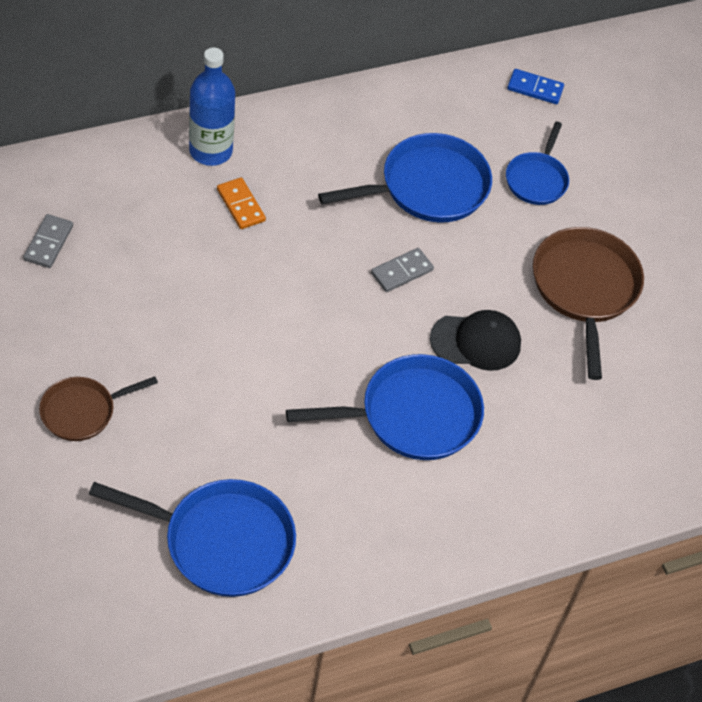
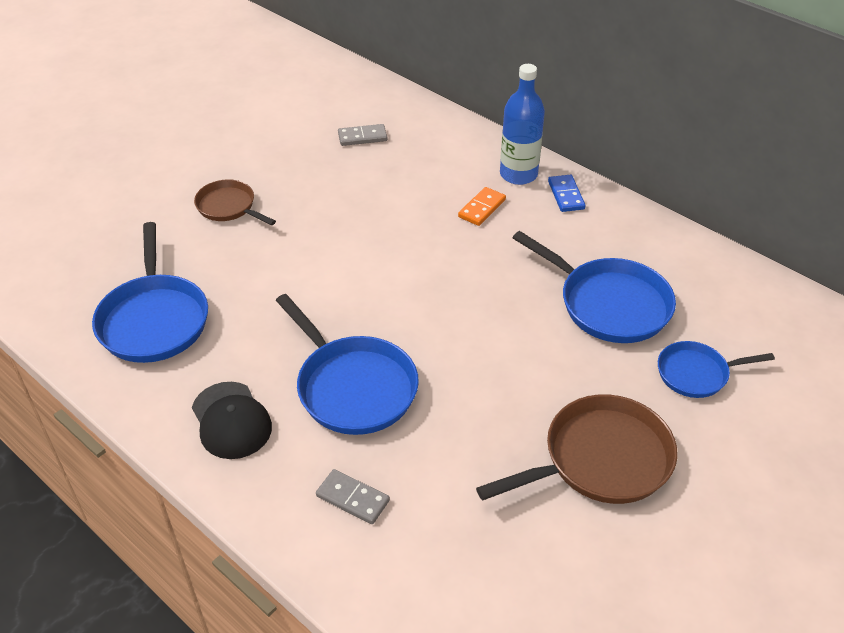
camera: 70 degrees right, 10 degrees down
(402, 272) = (501, 322): grey domino -> grey domino (353, 498)
(476, 342) = (467, 400): black cap -> black cap (231, 420)
(535, 88) = (803, 332): blue domino -> blue domino (566, 195)

